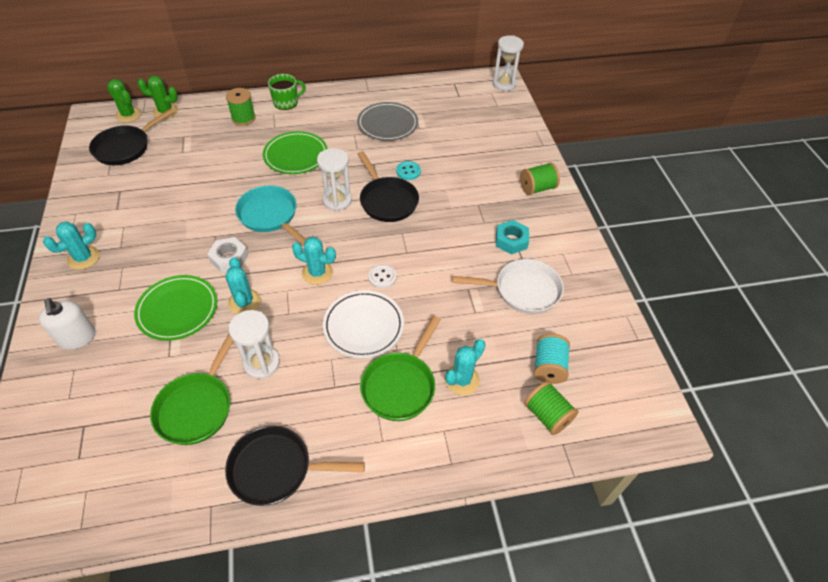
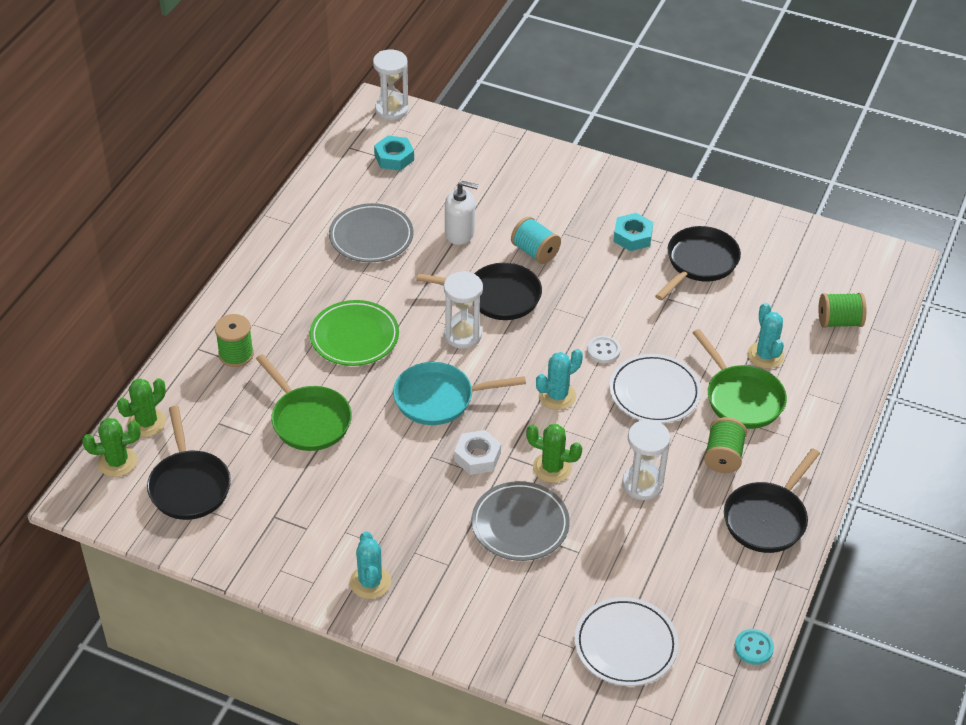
camera: 55 degrees left, 5 degrees down
(77, 338) = (494, 619): white soap dispenser -> white soap dispenser (459, 233)
(84, 431) = (625, 645): none -> white plate
(178, 310) = (520, 524): green plate -> grey plate
(197, 407) = (659, 550): green pan -> green pan (308, 420)
(244, 302) = (552, 468): turquoise cactus -> green cactus
(286, 102) = (242, 303): green mug -> none
(408, 171) = (467, 259): turquoise button -> turquoise button (753, 648)
(464, 103) = (394, 157): none -> turquoise nut
(522, 290) = (699, 263): white pan -> black pan
(537, 188) = (578, 179): green spool -> green spool (723, 456)
(548, 367) = (794, 294): turquoise spool -> turquoise spool (535, 252)

